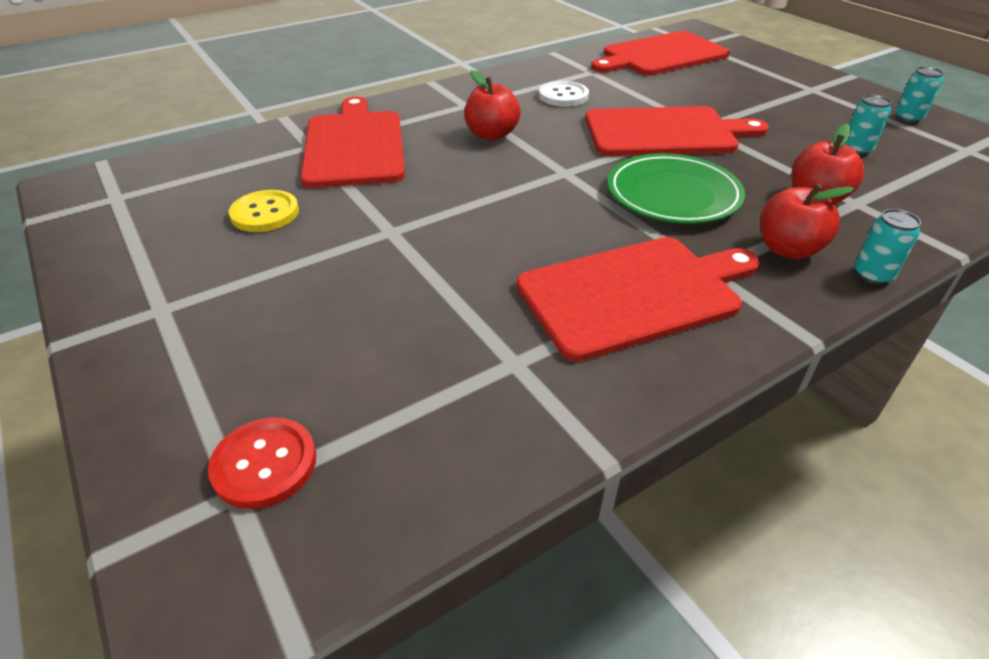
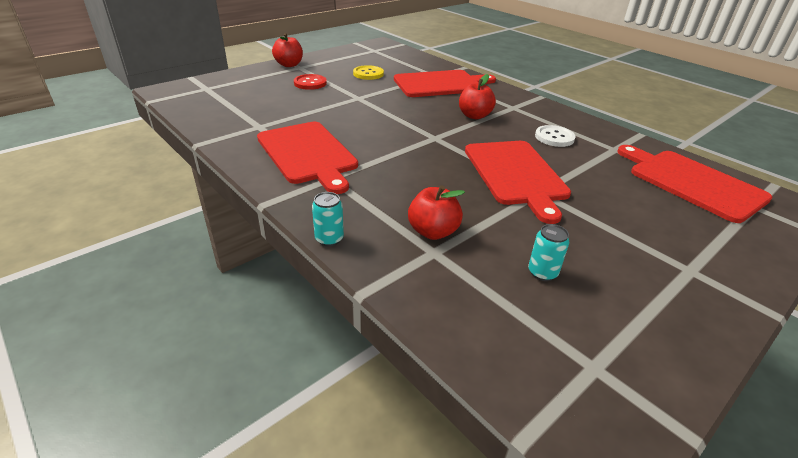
camera: 80 degrees right, 5 degrees down
(264, 464) = (217, 90): red button -> red button (310, 83)
(673, 195) = (418, 171): green plate -> none
(788, 249) = (357, 208): red apple -> red apple (289, 65)
(908, 118) = (661, 335): turquoise can -> none

